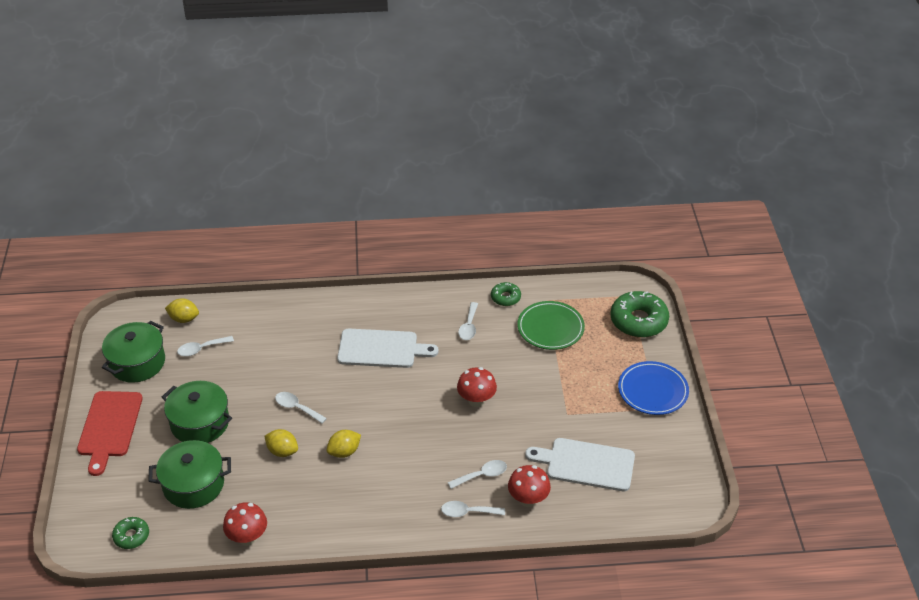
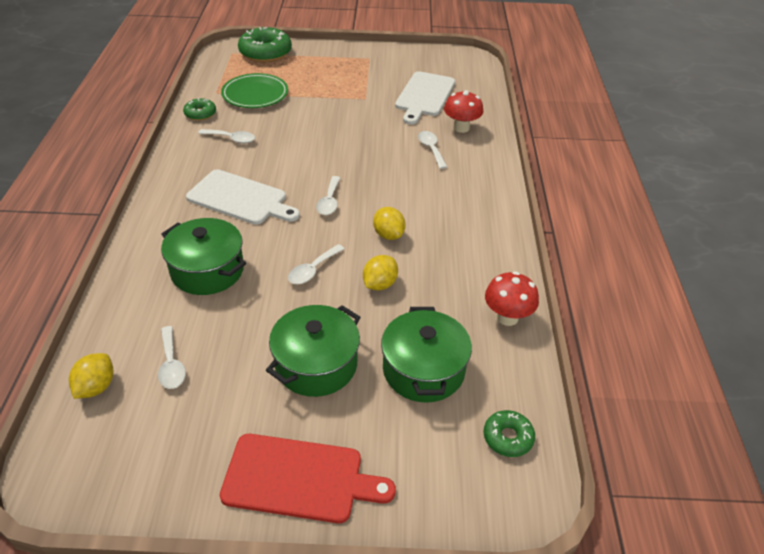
camera: 85 degrees left, 0 degrees up
(137, 362) = (168, 447): green pot -> green pot (207, 270)
(381, 349) = (240, 199): white cutting board -> white cutting board turned 105 degrees clockwise
(468, 512) = (474, 161): white spoon -> white spoon (329, 201)
(476, 400) = (336, 144): red mushroom -> none
(652, 391) = (349, 57): blue plate -> none

